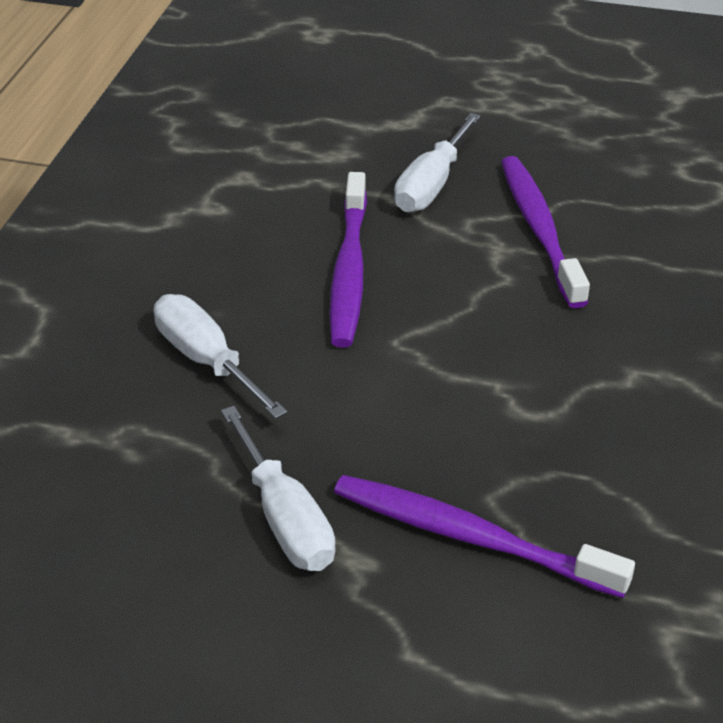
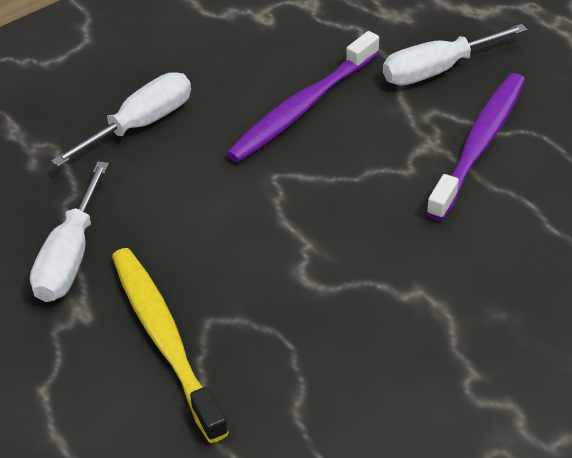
camera: 40 degrees right, 5 degrees up
(206, 360) = (141, 124): white screwdriver -> white screwdriver turned 45 degrees clockwise
(471, 537) = (165, 339): purple toothbrush -> yellow toothbrush

